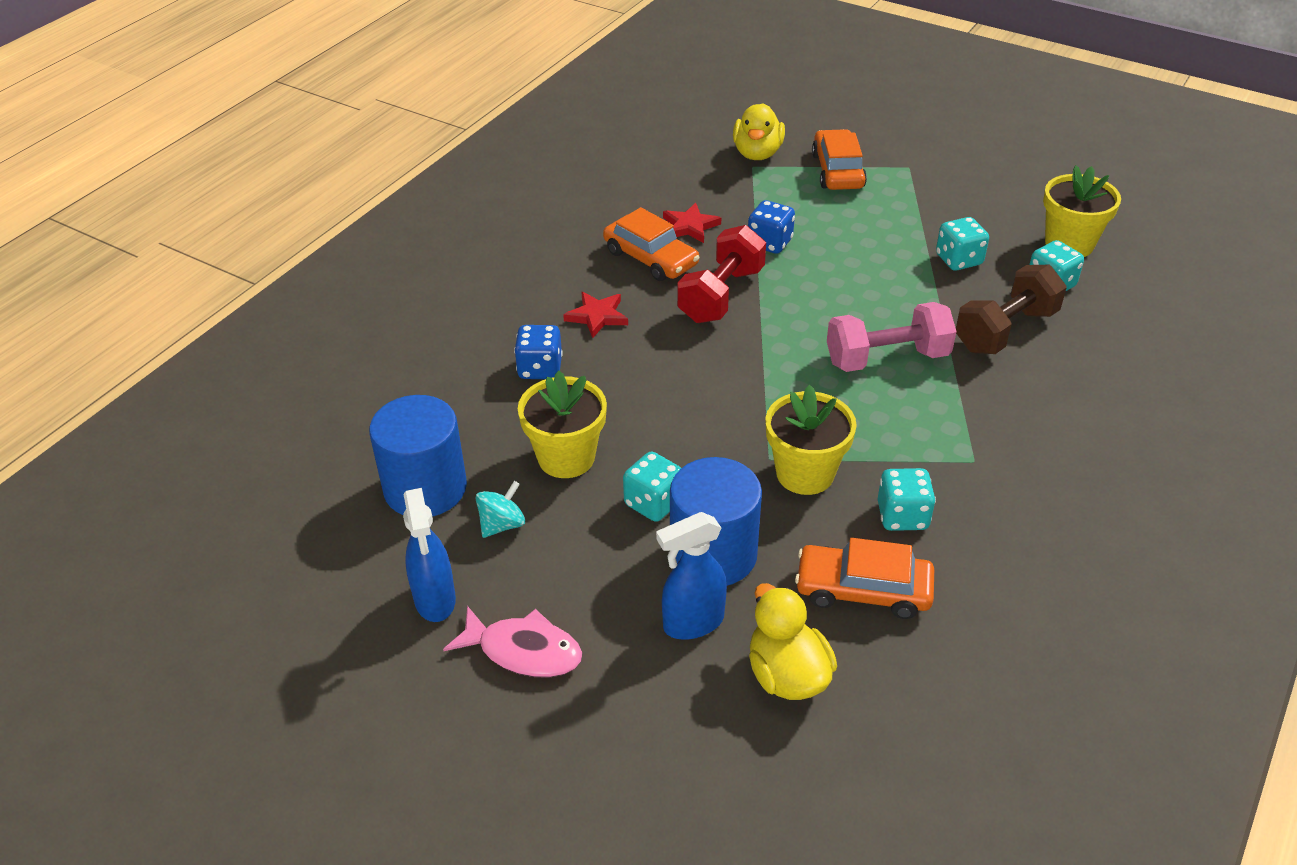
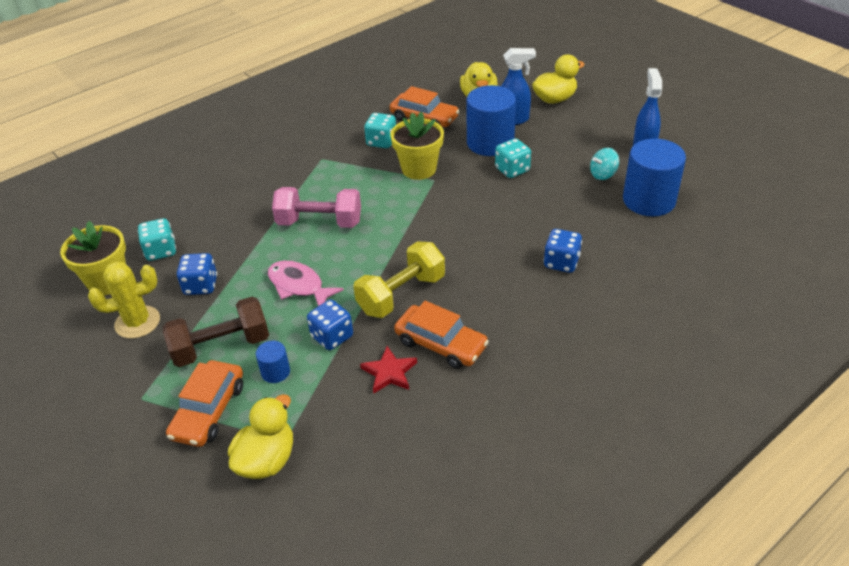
camera: 160 degrees left, 0 degrees up
(523, 651) = (599, 123): pink fish -> pink fish (299, 286)
(566, 457) = (557, 202): yellow flower pot -> none
(597, 316) = (506, 296): red star -> none
(628, 706) = (554, 99): none -> yellow duck
(650, 258) = (441, 344): orange car -> orange car turned 150 degrees clockwise
(721, 295) = (401, 294): red dumbbell -> yellow dumbbell
(802, 206) = (275, 372): none -> blue cylinder
(959, 260) = (201, 286): turquoise dice -> blue dice
(985, 216) = (137, 322): none -> yellow cactus
(1005, 330) = (227, 225): brown dumbbell -> brown dumbbell (221, 347)

